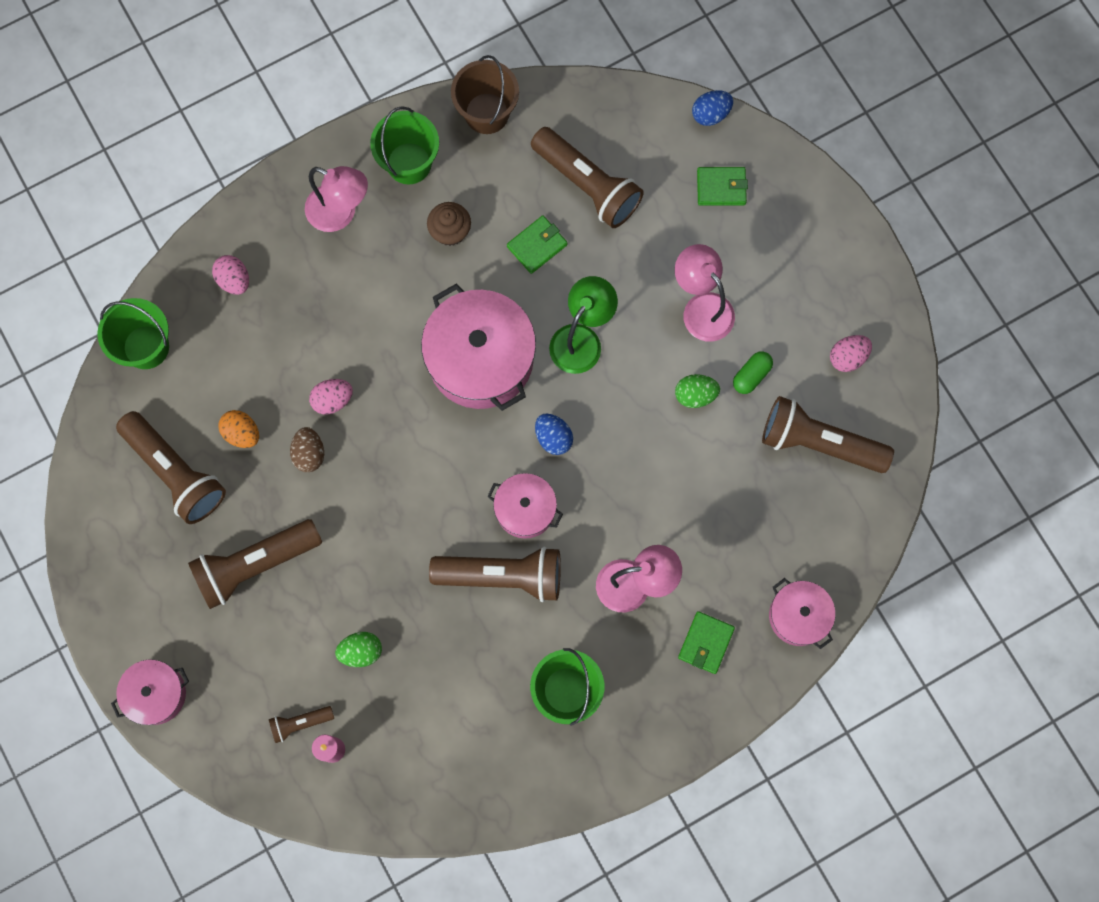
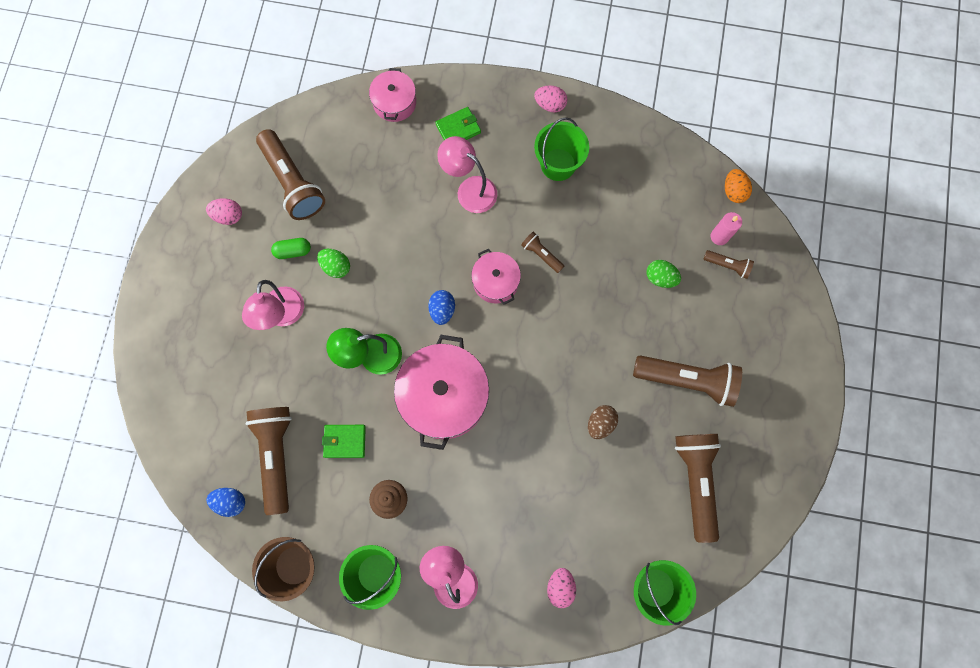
camera: 140 degrees left, 0 degrees up
(156, 694) = (804, 350): pink pot -> none
(242, 433) = (633, 472): orange egg -> orange egg (733, 191)
(333, 400) = (558, 446): pink egg -> pink egg (550, 105)
(503, 575) = (541, 254): brown flashlight -> brown flashlight, size x0.48
(710, 114) = (155, 437): blue egg -> blue egg (231, 502)
(721, 188) = (197, 381): green wallet -> none

